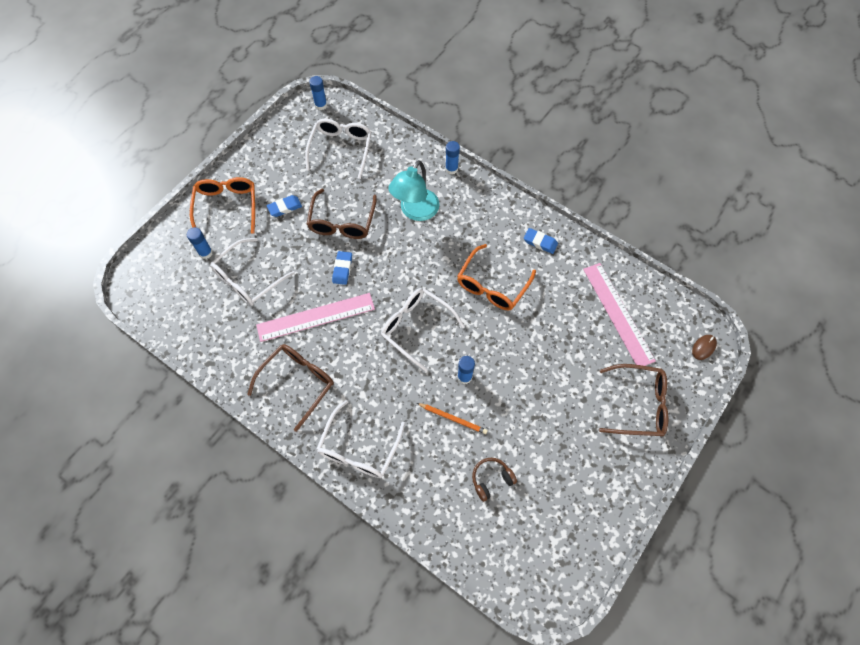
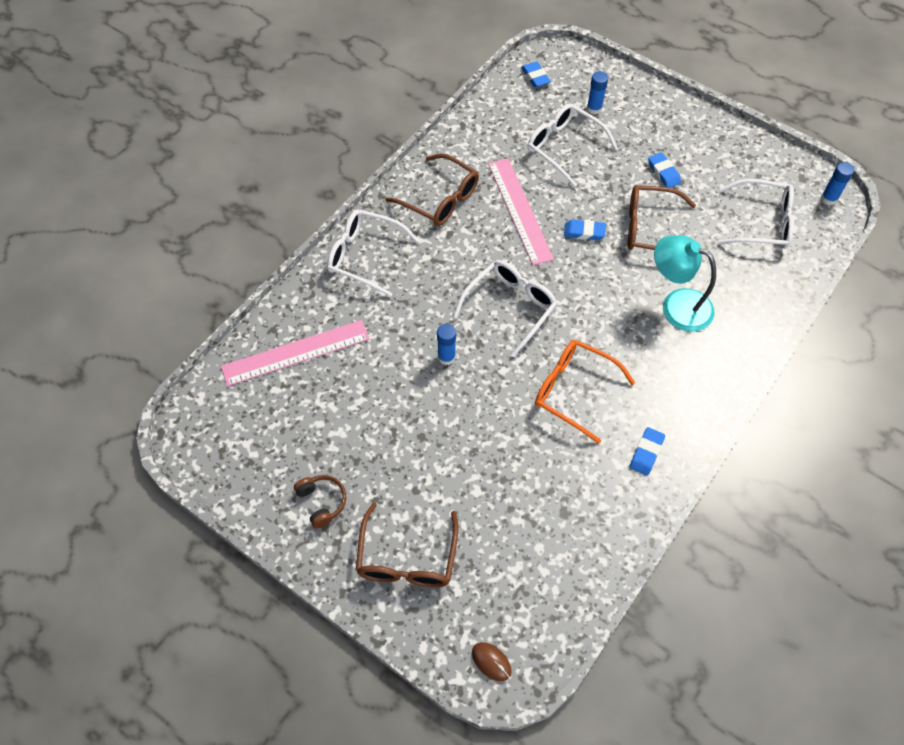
camera: 90 degrees right, 5 degrees down
(158, 298) = (535, 77): none -> blue eraser
(227, 206) = (657, 120): orange glasses -> none
(451, 169) = (753, 347): blue glue stick -> none
(453, 418) = (395, 344): orange pencil -> none
(491, 479) = (321, 381): brown headphones -> brown headphones (322, 502)
(618, 314) = (540, 546): pink ruler -> pink ruler (296, 353)

